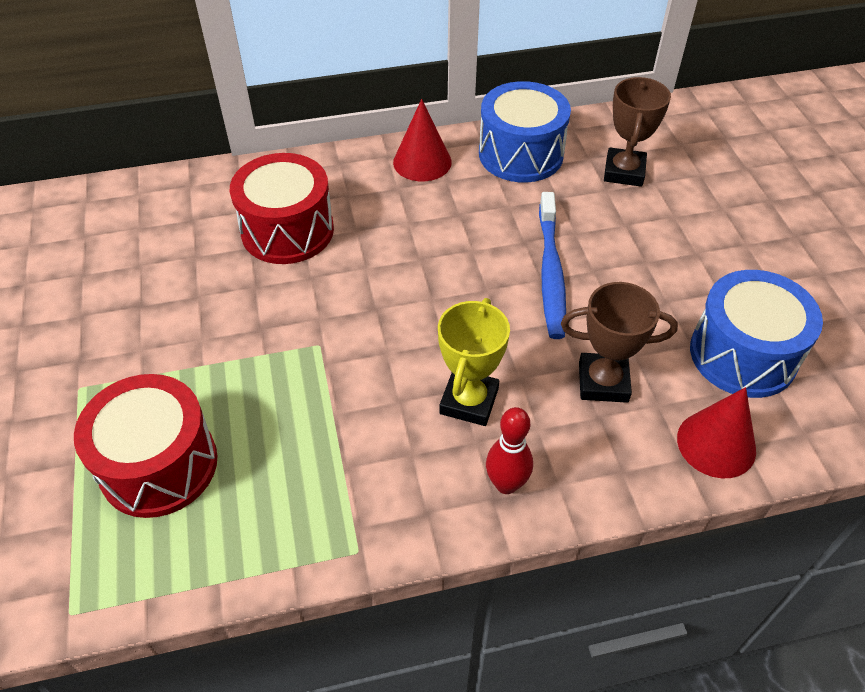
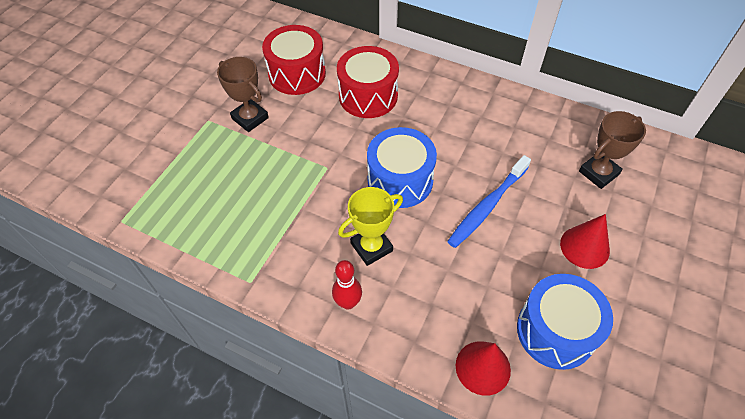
camera: 40 degrees right, 5 degrees up
(159, 465) = (207, 179): red drum -> red drum (297, 74)
(422, 162) = (477, 97): red cone -> red cone (584, 247)
(521, 154) = (542, 124): blue drum -> blue drum (400, 180)
(603, 382) = (453, 287): brown trophy -> brown trophy (250, 118)

